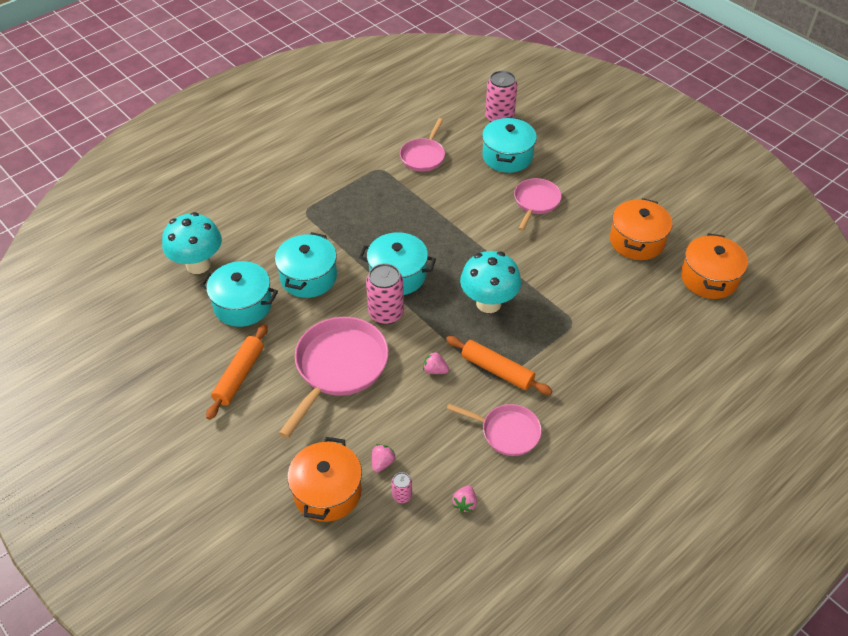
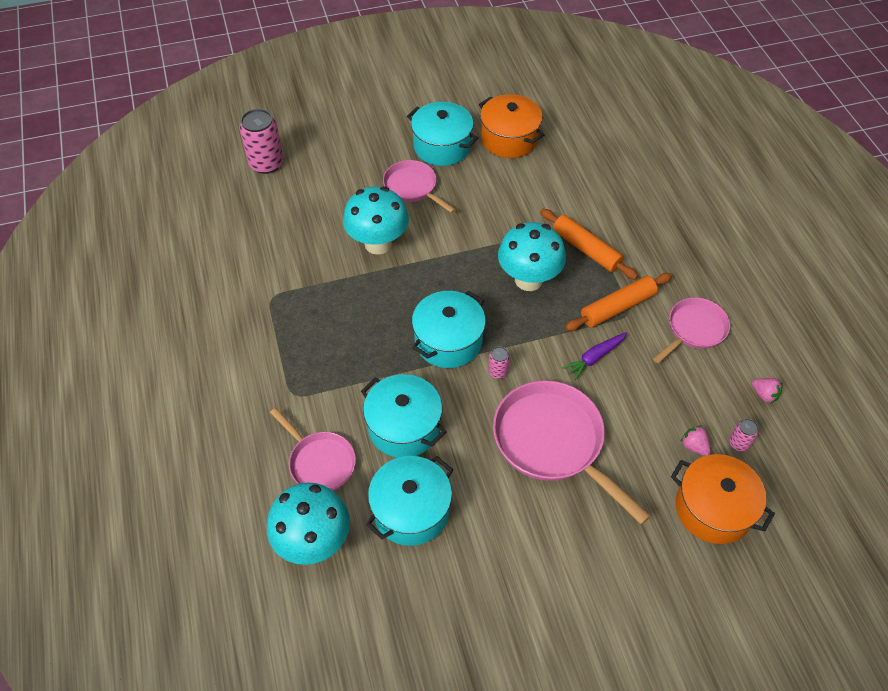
camera: 65 degrees left, 5 degrees up
(239, 375) = (520, 547): orange rolling pin -> orange rolling pin (586, 249)
(386, 313) = (498, 371): pink can -> pink can, size x0.48
(423, 156) = (279, 250): pink pan -> pink pan (320, 462)
(435, 370) = (595, 357): pink strawberry -> purple carrot
(465, 204) = (378, 243): none -> turquoise mushroom
(507, 156) = (331, 182): turquoise pot -> turquoise pot (442, 146)
(709, 278) = (580, 114): orange pot -> none

